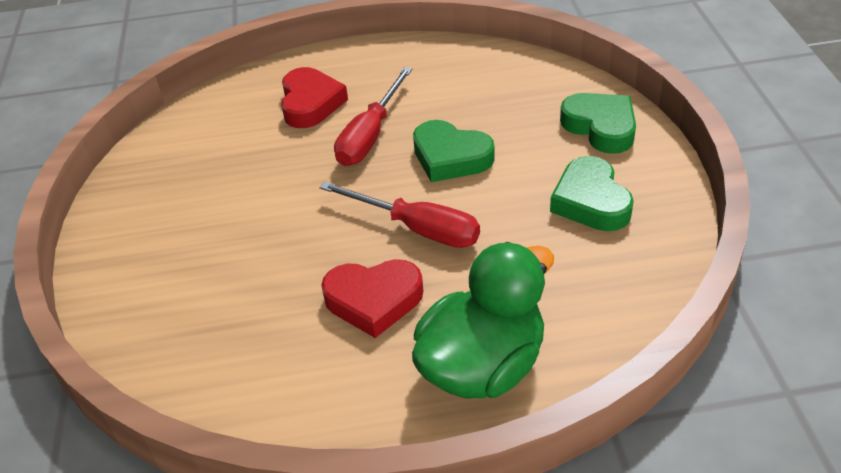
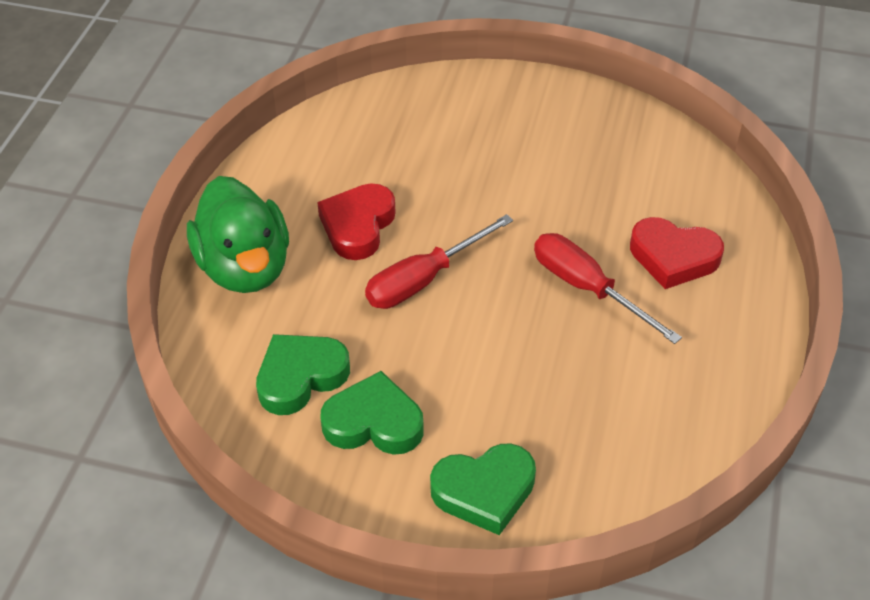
camera: 110 degrees right, 5 degrees up
(450, 157) = (512, 339): green heart -> green heart (300, 377)

